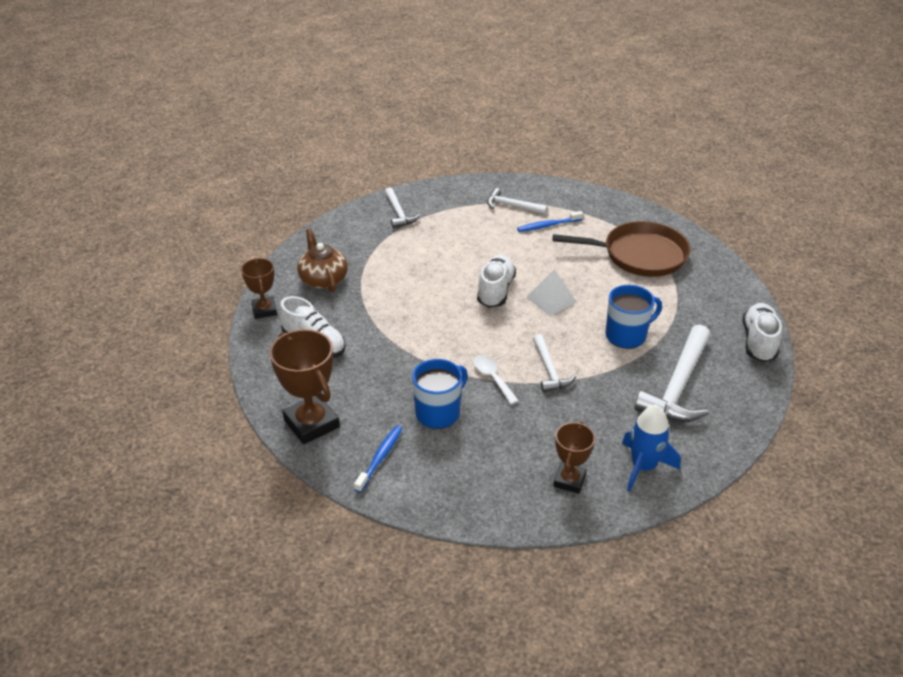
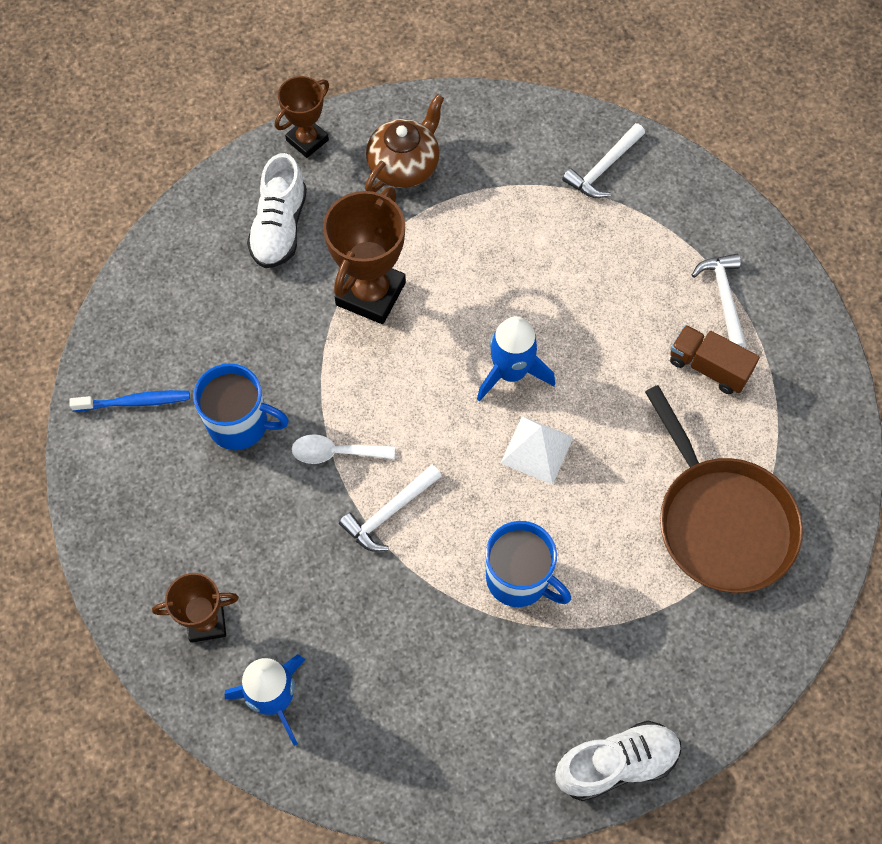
camera: 60 degrees right, 25 degrees up
(311, 423) = (149, 303): brown trophy -> brown trophy (370, 294)
(492, 378) = (335, 453): white spoon -> white spoon turned 120 degrees counterclockwise
(495, 291) = (511, 372): white shoe -> blue rocket
(548, 225) = (708, 367): blue toothbrush -> brown truck
(678, 386) = (453, 686): white hammer -> none

